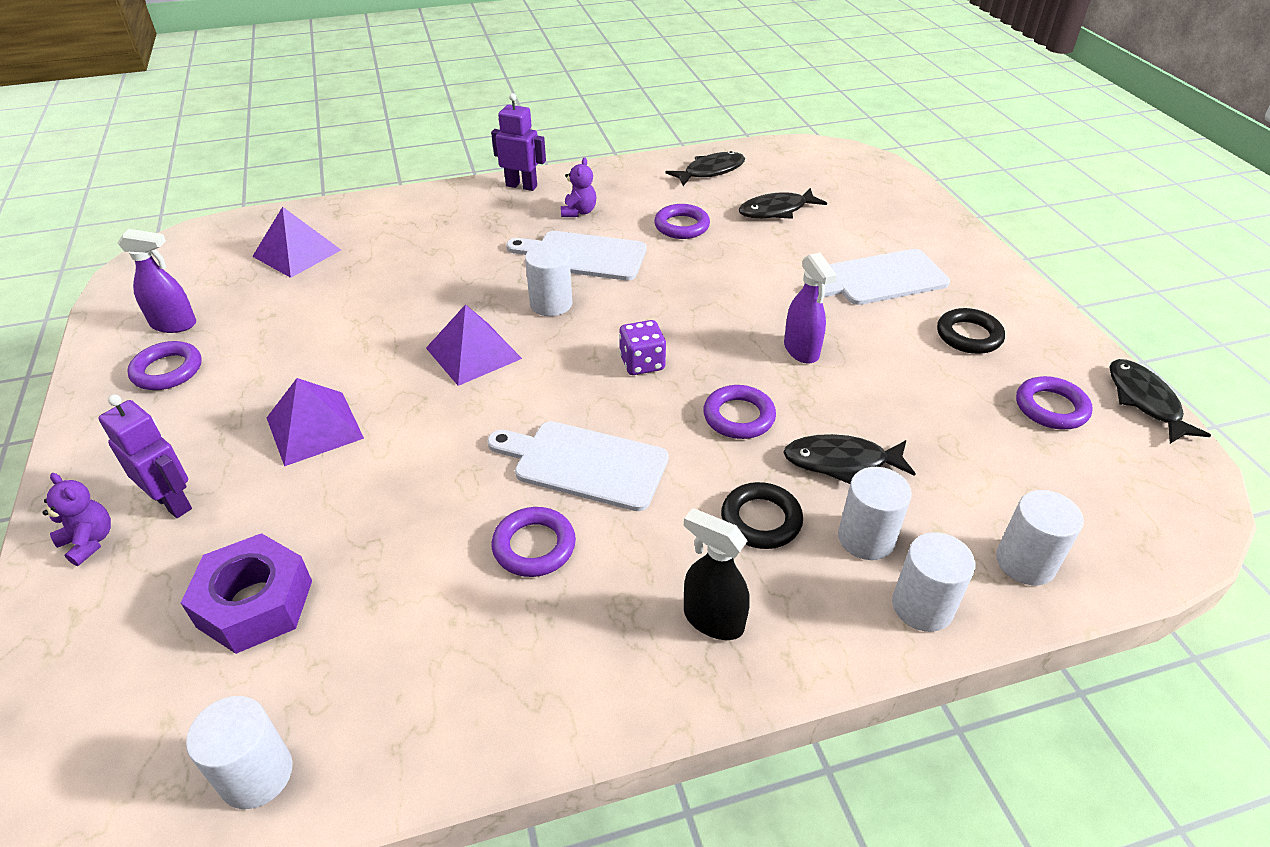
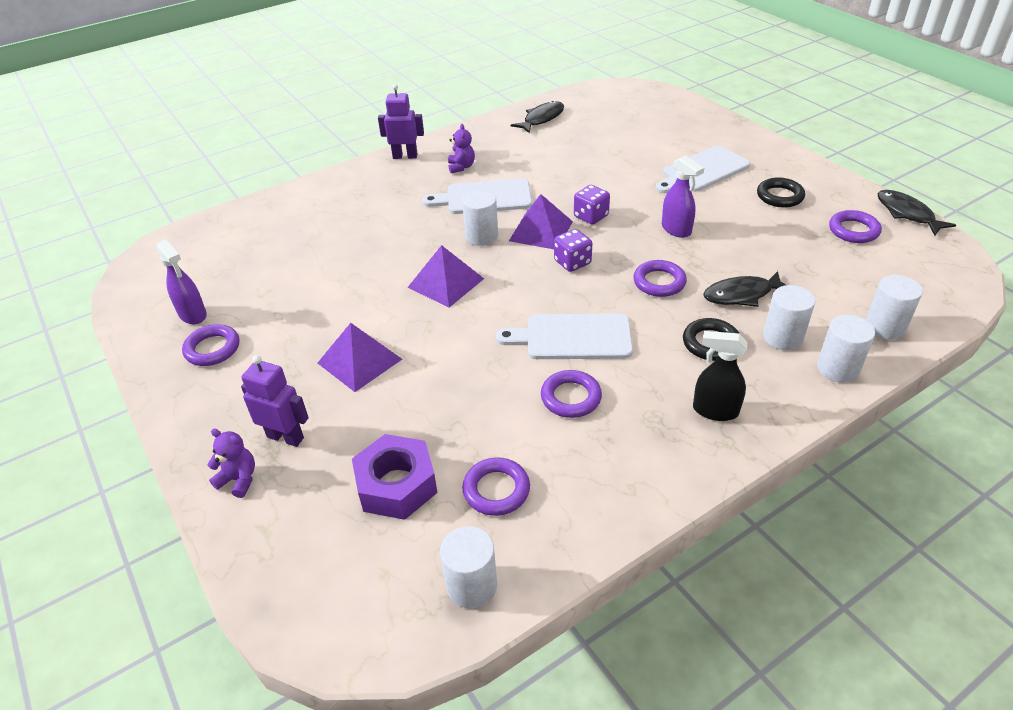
camera: 15 degrees left, 0 degrees up
(174, 324) = (193, 315): purple spray bottle -> purple spray bottle turned 60 degrees clockwise
(297, 253) = (257, 241): purple pyramid -> purple pyramid (541, 231)
(681, 226) = (544, 162): purple ring -> purple ring (496, 490)
(700, 308) = (591, 216): none -> purple dice
(776, 210) = (605, 138): black fish -> none

